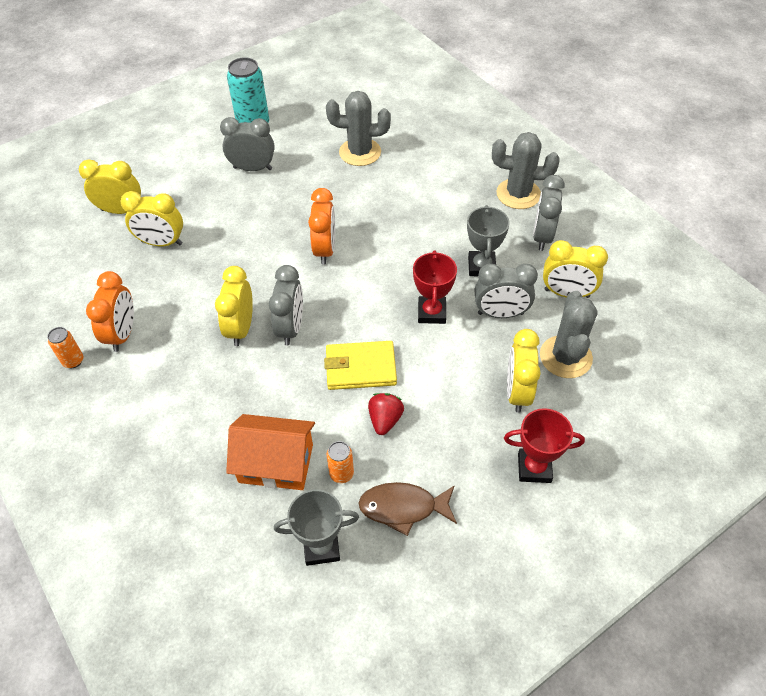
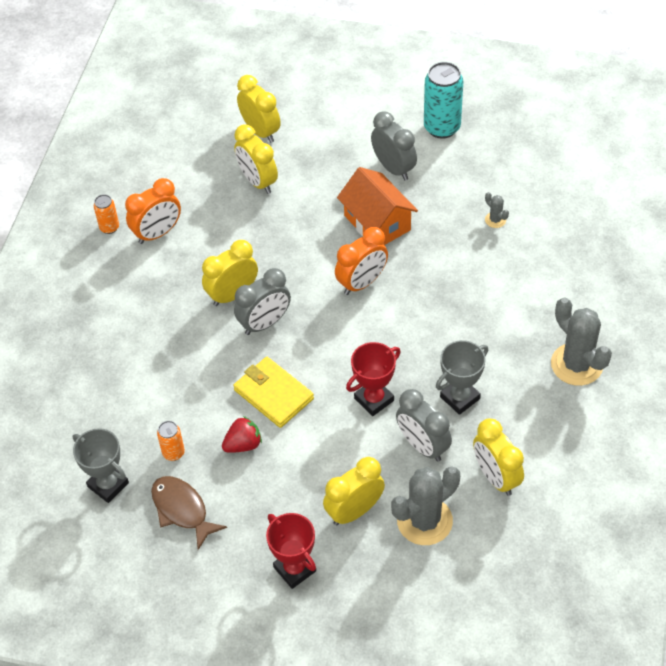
camera: 50 degrees right, 0 degrees up
(276, 463) = (145, 408): orange house -> orange house (377, 223)
(360, 152) = (495, 220): grey cactus -> grey cactus, size x0.44
(542, 236) = (544, 416): grey clock -> none

